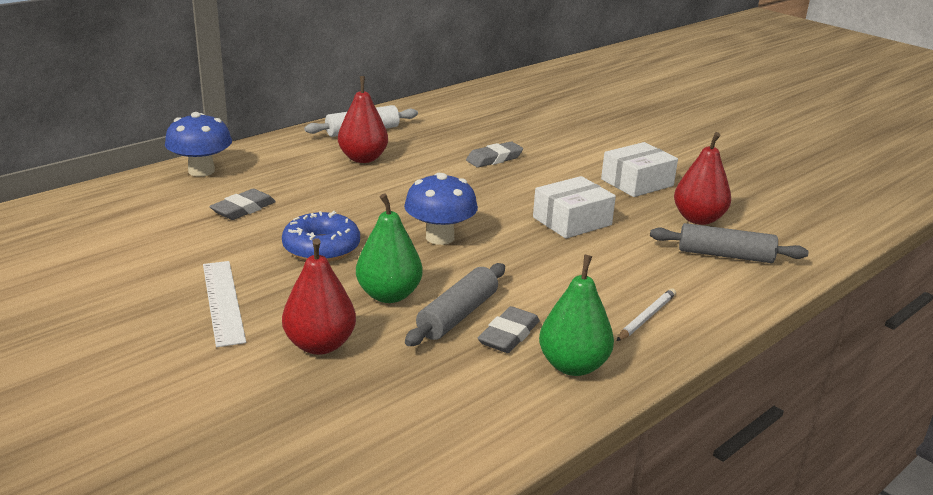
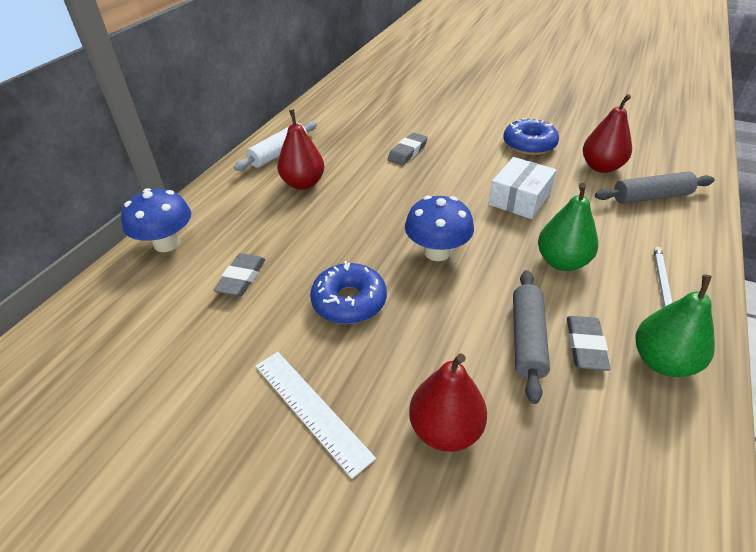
camera: 20 degrees left, 15 degrees up
(389, 295) = (452, 337): green pear -> green pear (562, 262)
(637, 182) = (529, 144): white box -> blue donut

